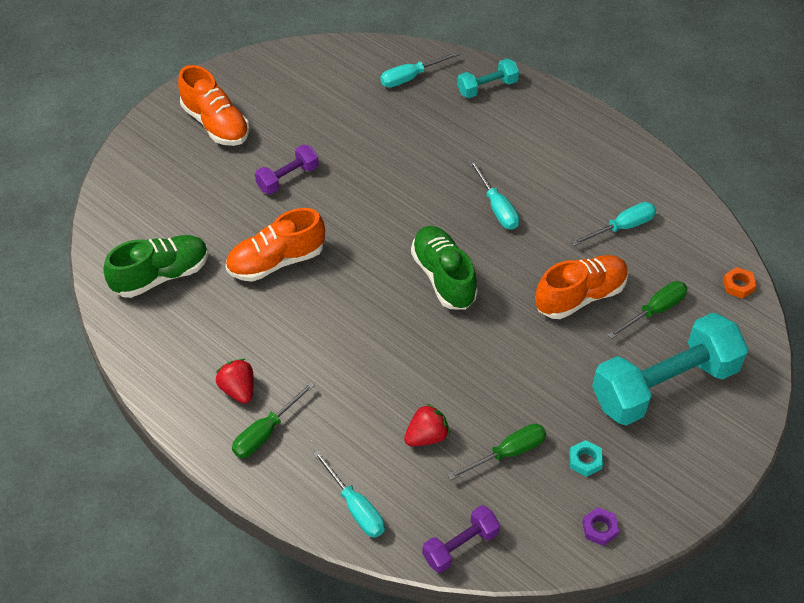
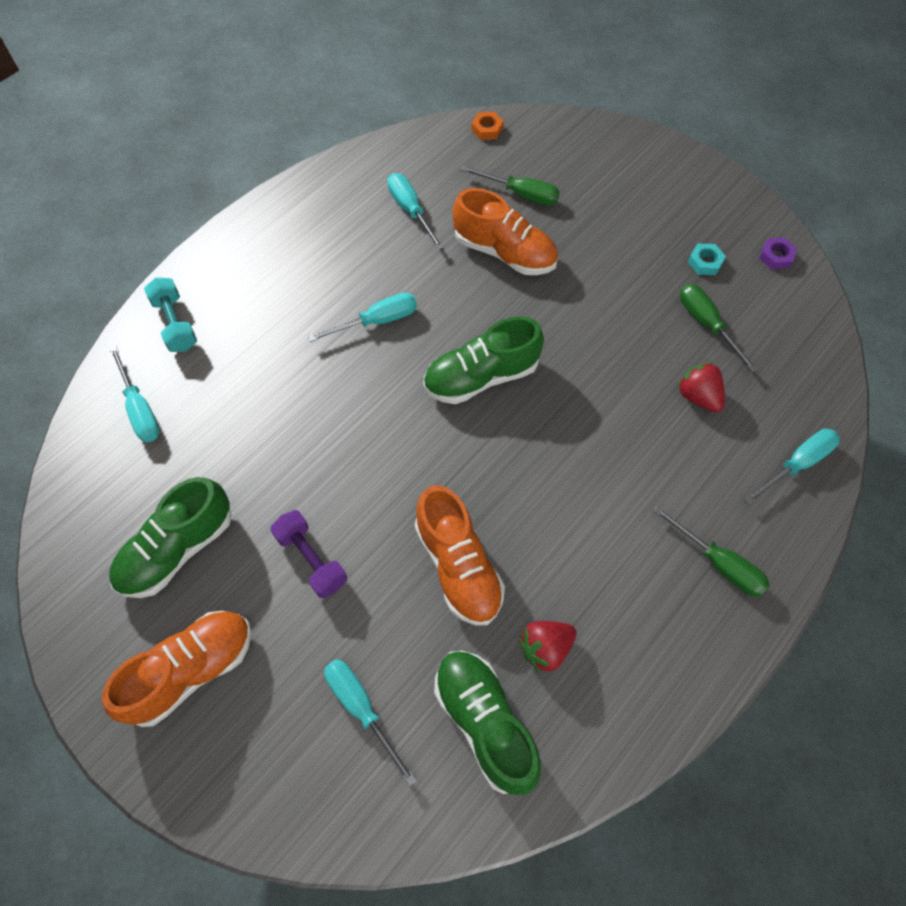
camera: 90 degrees left, 10 degrees up
(180, 209) = (361, 708): none -> turquoise screwdriver
(238, 389) = (662, 600): red strawberry -> red strawberry (545, 648)
(300, 108) = (177, 549): none -> green shoe
(460, 546) = (820, 368): purple dumbbell -> none
(580, 296) = (504, 252): orange shoe -> orange shoe turned 150 degrees clockwise
(655, 310) = (520, 194): green screwdriver -> green screwdriver turned 150 degrees clockwise
(664, 385) = (610, 195): turquoise dumbbell -> none

